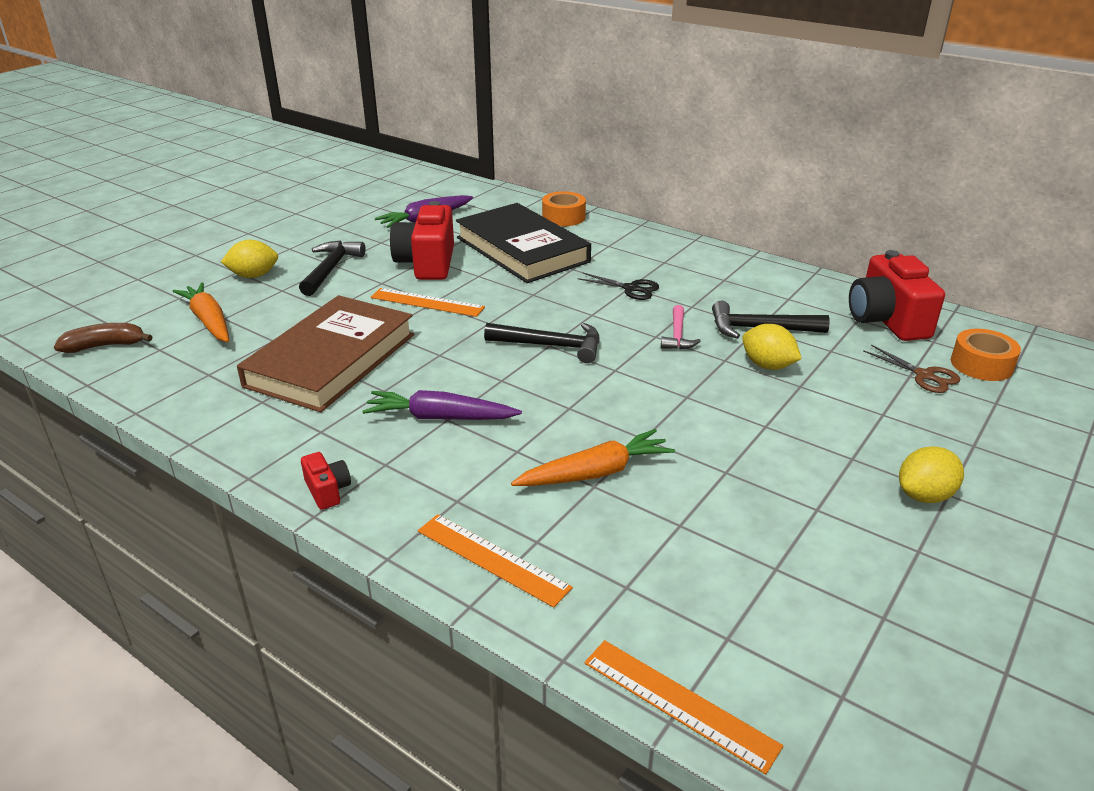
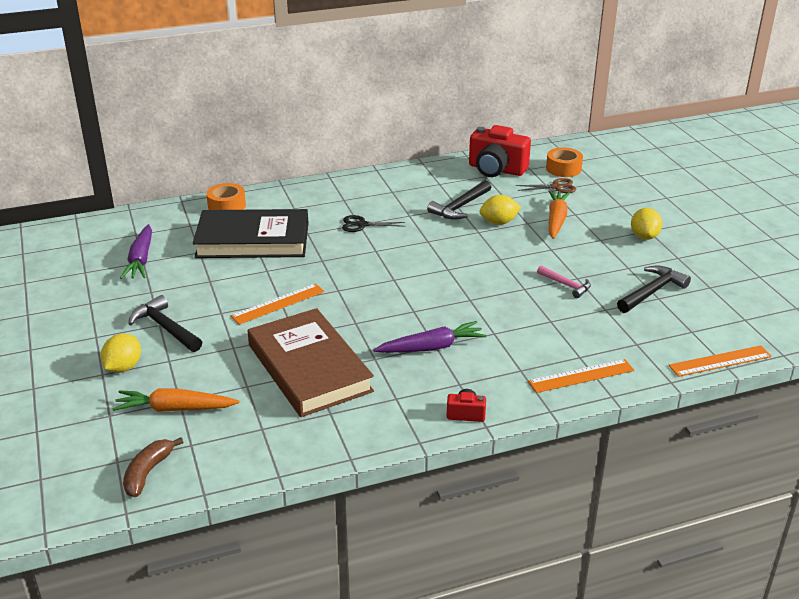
camera: 55 degrees left, 0 degrees up
(427, 263) = (218, 284): red camera -> none
(440, 418) = (431, 347): purple carrot -> purple carrot turned 150 degrees counterclockwise
(551, 346) = (396, 279): black hammer -> black hammer (652, 291)
(595, 473) = (540, 316): orange carrot -> orange carrot (556, 220)
(631, 288) = (362, 225): black scissors -> black scissors turned 150 degrees counterclockwise
(677, 335) = (436, 234): pink hammer -> pink hammer (566, 285)

